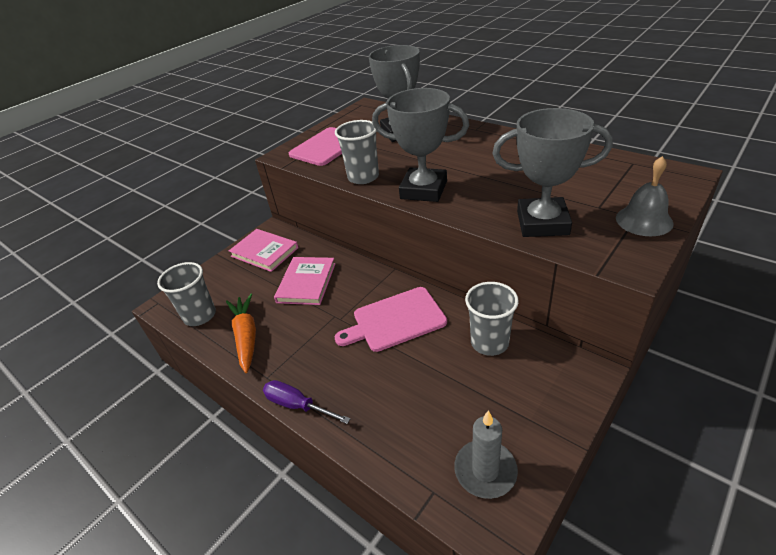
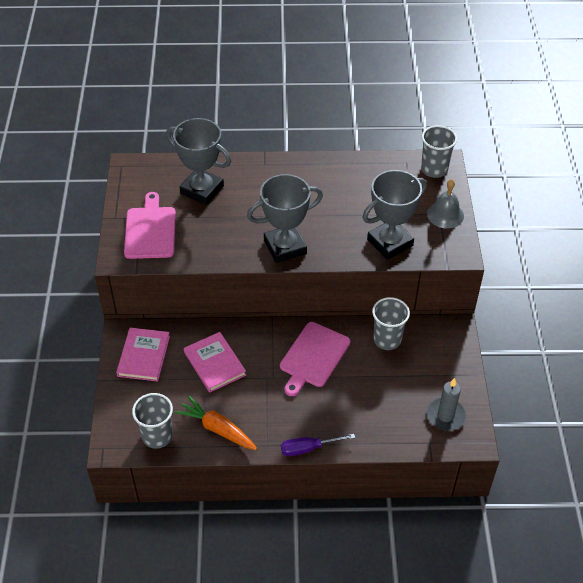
camera: 45 degrees left, 10 degrees up
(264, 252) = (143, 356): pink book -> pink book turned 75 degrees counterclockwise
(363, 177) = (223, 254): grey cup -> grey cup (434, 169)

